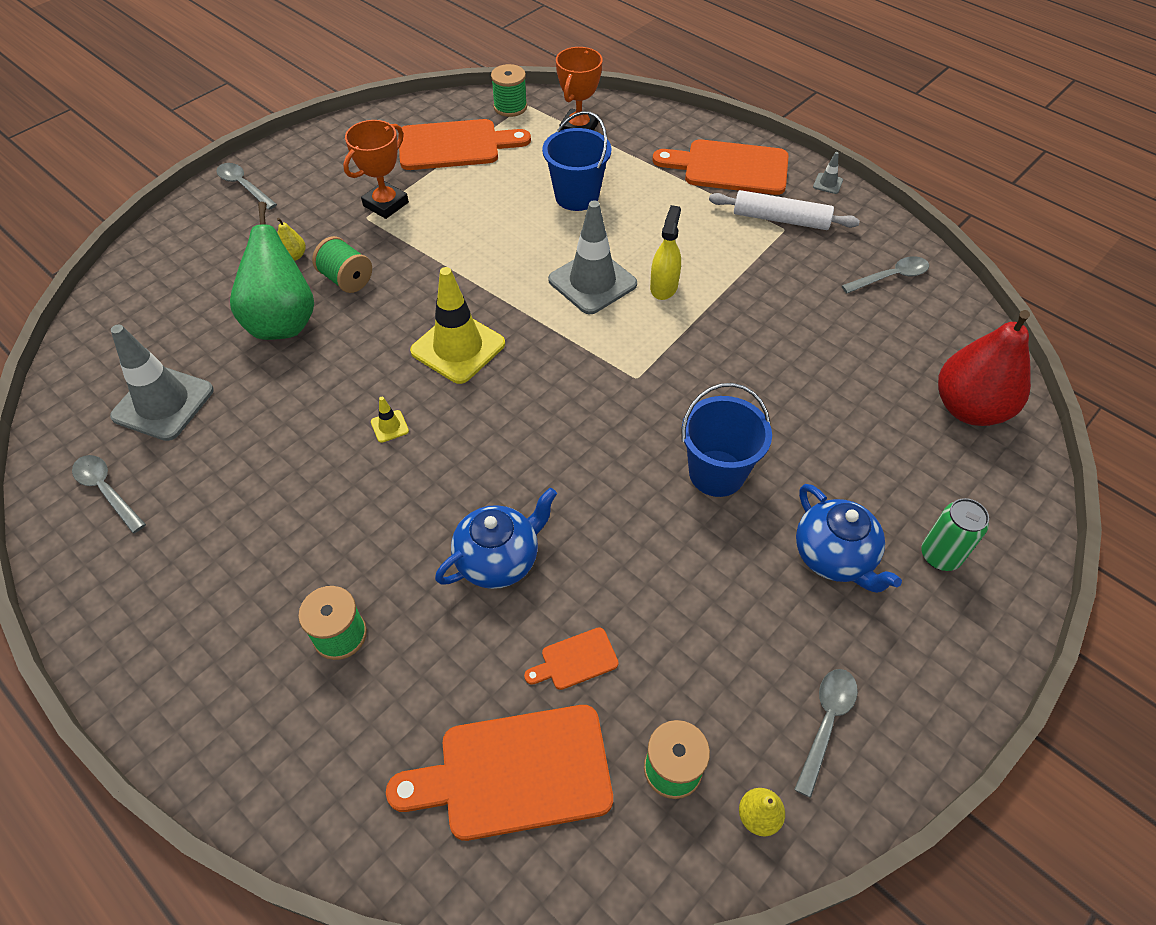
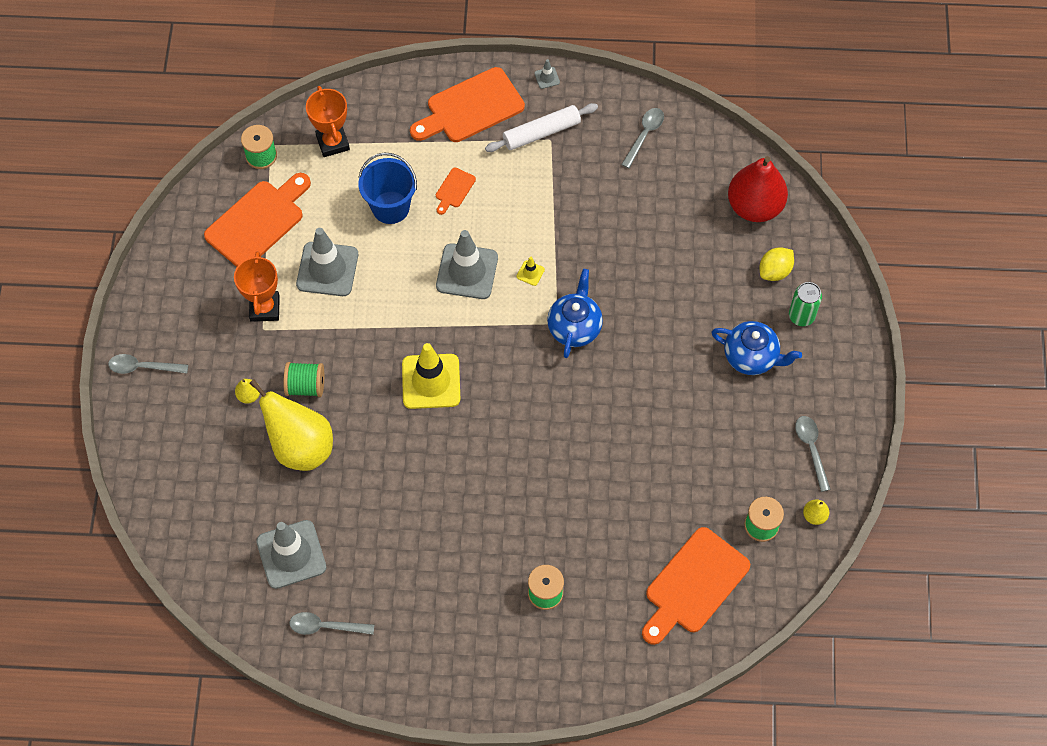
camera: 40 degrees left, 10 degrees up
(283, 322) = (300, 447): green pear -> yellow pear
(389, 426) = (445, 463): yellow traffic cone -> yellow traffic cone (530, 273)
(470, 208) = (327, 269): none -> grey traffic cone
(499, 559) = (586, 491): blue teapot -> blue teapot (574, 327)
(575, 660) = (673, 511): orange cutting board -> orange cutting board (454, 190)
(664, 287) = (514, 243): yellow spray bottle -> none
(716, 473) = (654, 352): blue bucket -> none
(942, 486) = (774, 271): none -> yellow lemon

